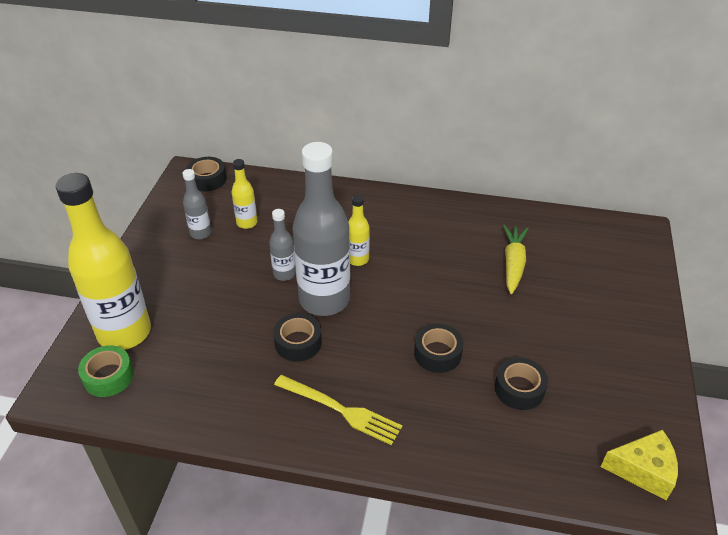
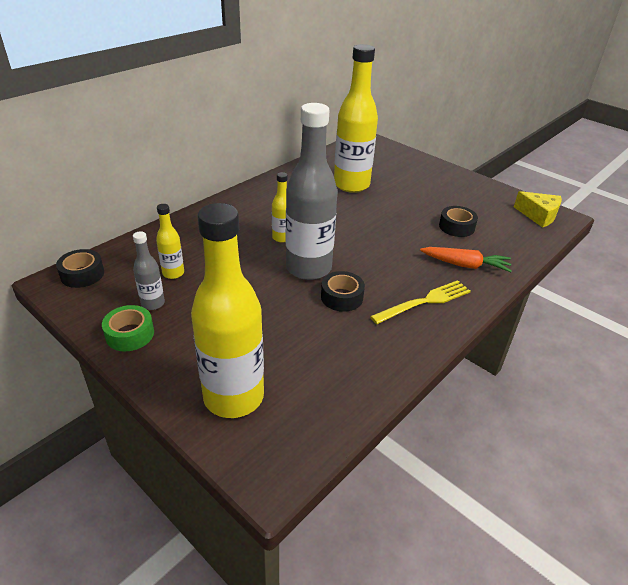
camera: 60 degrees left, 5 degrees down
(108, 376) = (282, 427): green tape -> green tape (130, 334)
(284, 274) = (259, 276): grey bottle -> none
(437, 353) = (404, 242): black tape -> none
(441, 424) = (465, 265): none -> orange carrot
(513, 263) = (351, 185): yellow carrot -> yellow bottle
(643, 470) = (538, 215): yellow cheese -> yellow cheese turned 90 degrees clockwise

